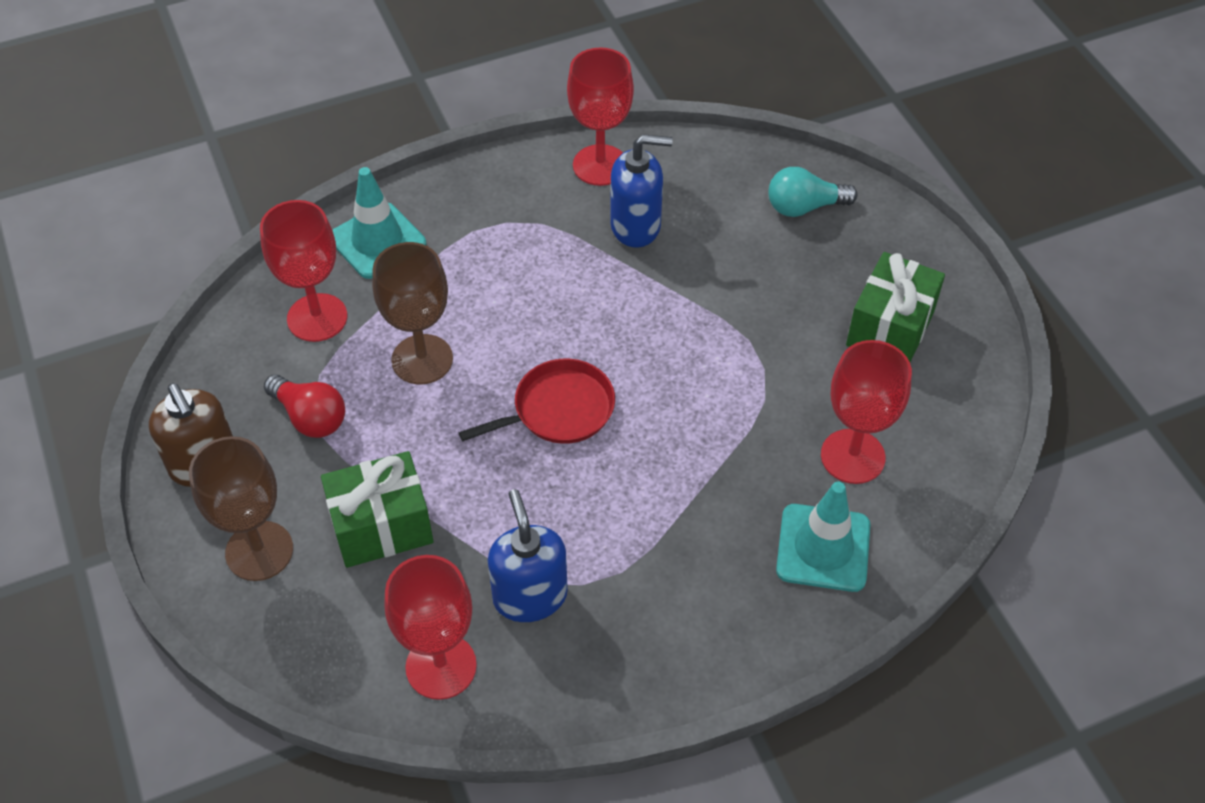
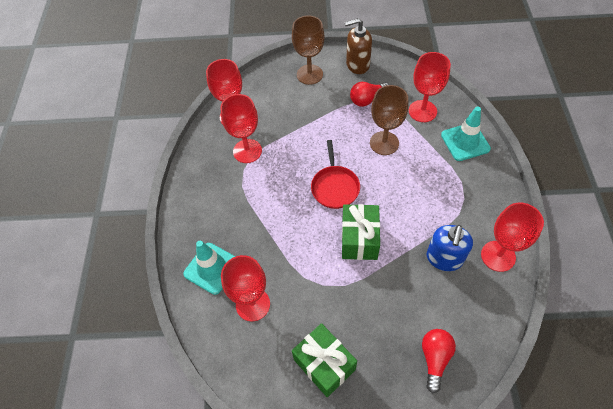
camera: 115 degrees right, 5 degrees up
(381, 526) = (303, 112): green gift -> green gift (359, 239)
(530, 596) = (247, 151): blue soap dispenser -> red goblet
(804, 207) = (434, 358): turquoise light bulb -> red light bulb

